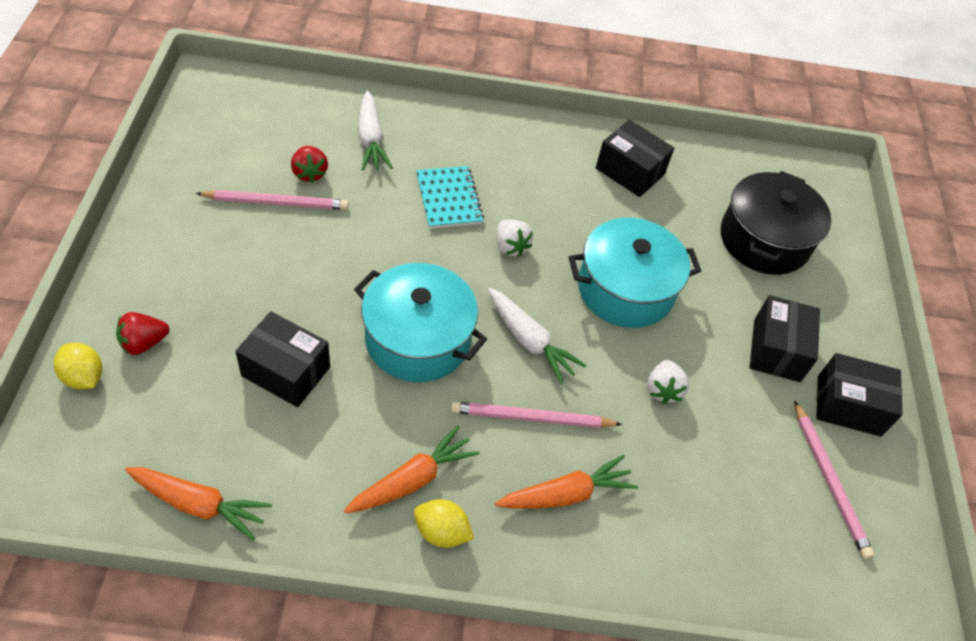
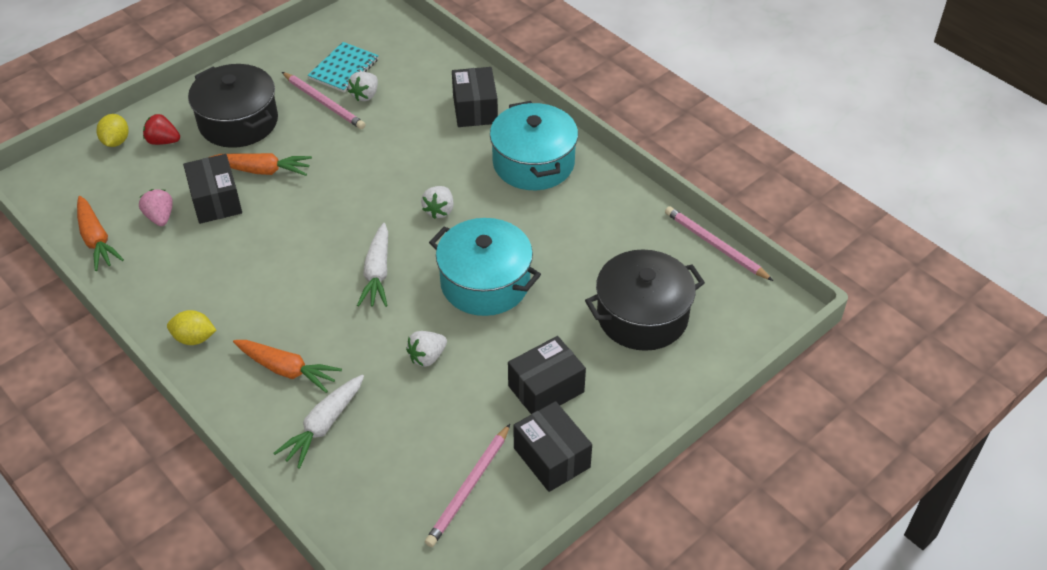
camera: 50 degrees right, 5 degrees down
(207, 272) = (238, 122): none -> black pot
(244, 429) = (160, 217): none -> pink strawberry
(309, 173) = (365, 95): red strawberry -> white strawberry
(370, 139) = (431, 94): white carrot -> white carrot (323, 426)
(412, 480) = (212, 302): orange carrot -> orange carrot (263, 170)
(418, 339) = (310, 229): turquoise pot -> turquoise pot (533, 163)
(441, 532) = (194, 338): yellow lemon -> yellow lemon turned 60 degrees counterclockwise
(448, 199) = (435, 158): turquoise notebook -> turquoise notebook (344, 69)
(531, 418) = (321, 316): pink pencil -> pink pencil (715, 245)
(630, 171) = (596, 211): black box -> black box (475, 109)

